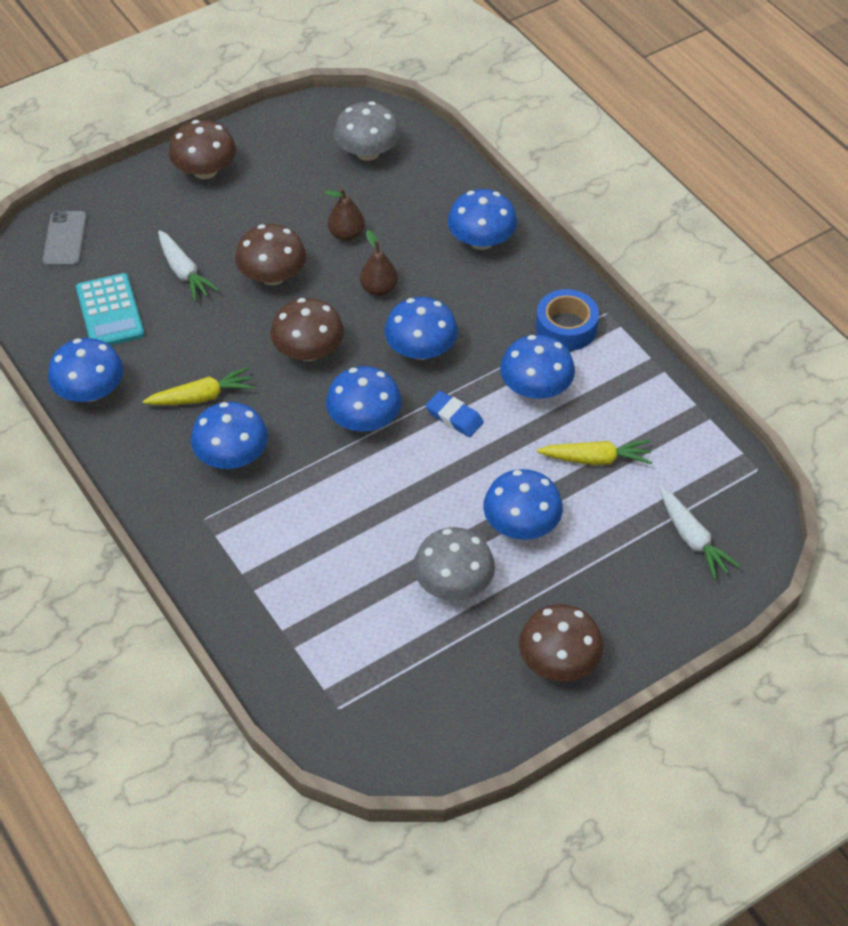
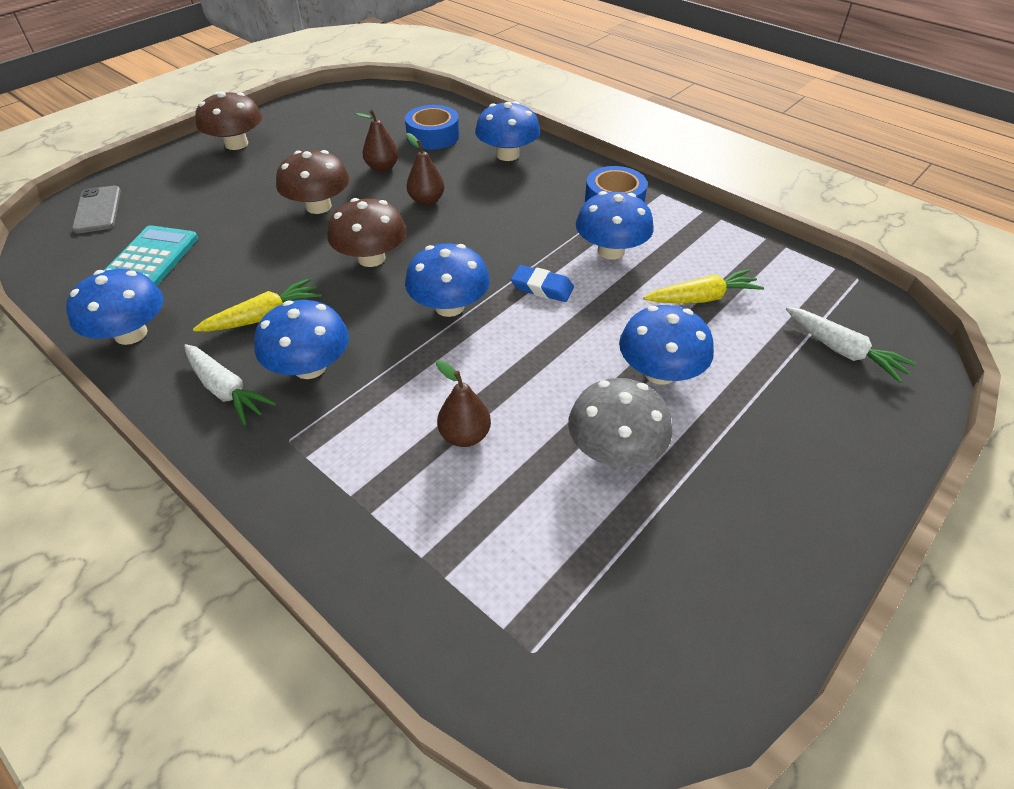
camera: 15 degrees left, 5 degrees down
(110, 312) = (150, 259): turquoise calculator -> turquoise calculator turned 135 degrees counterclockwise
(184, 273) = (227, 217): white carrot -> white carrot (226, 390)
(340, 545) = (464, 436): none -> brown pear
(367, 152) = (384, 114): grey mushroom -> none
(411, 197) = (433, 136): none -> blue tape
(421, 350) = (485, 239): blue mushroom -> none
(558, 661) = (784, 514): brown mushroom -> none

